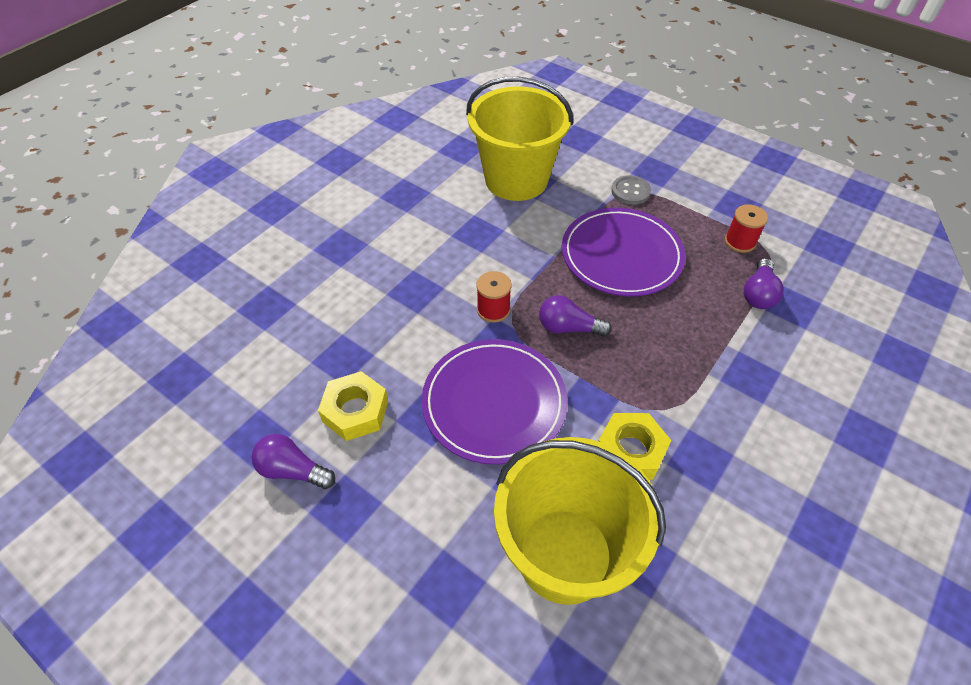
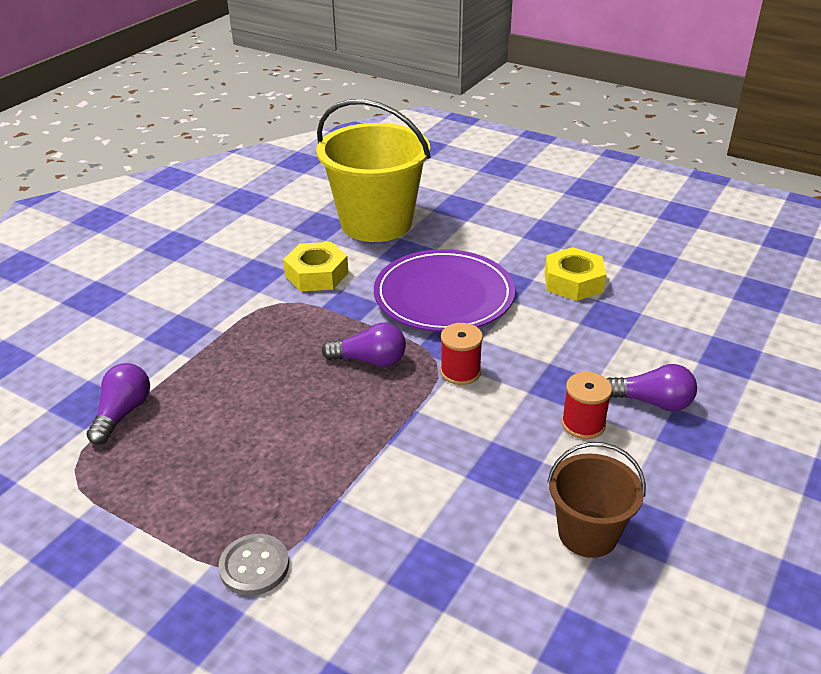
camera: 175 degrees right, 15 degrees down
(293, 470) = (604, 246): purple light bulb -> purple light bulb (652, 402)
(439, 193) = (587, 533): none -> brown bucket
(516, 179) = (460, 575): yellow bucket -> none
(621, 255) = (292, 450): purple plate -> none
(740, 242) = (108, 484): red spool -> red spool (583, 424)

